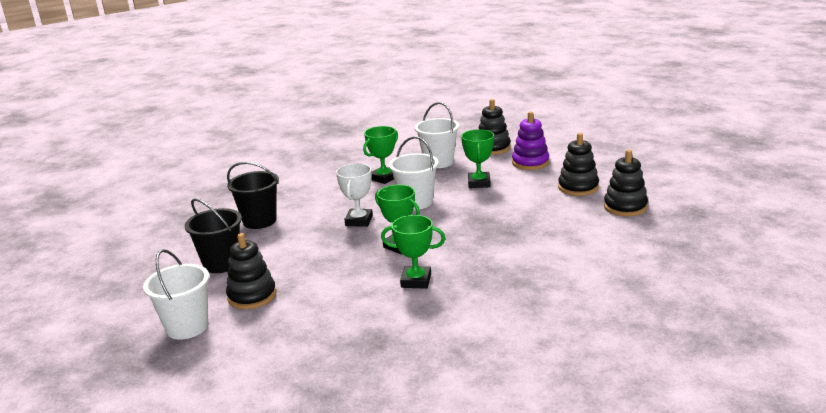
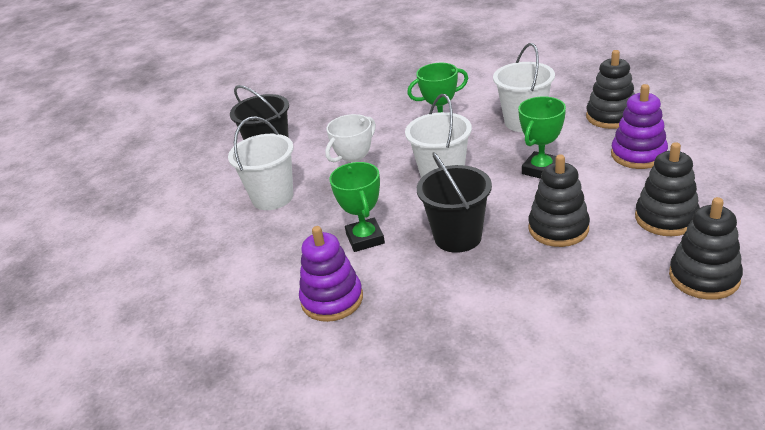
camera: 35 degrees right, 10 degrees up
(187, 327) = (89, 271): white bucket -> white bucket (272, 197)
(221, 263) = (188, 199): black bucket -> black bucket (458, 237)
(252, 296) = (171, 253): black stacking toy -> black stacking toy (558, 228)
(416, 281) = (332, 299): green trophy -> purple stacking toy

